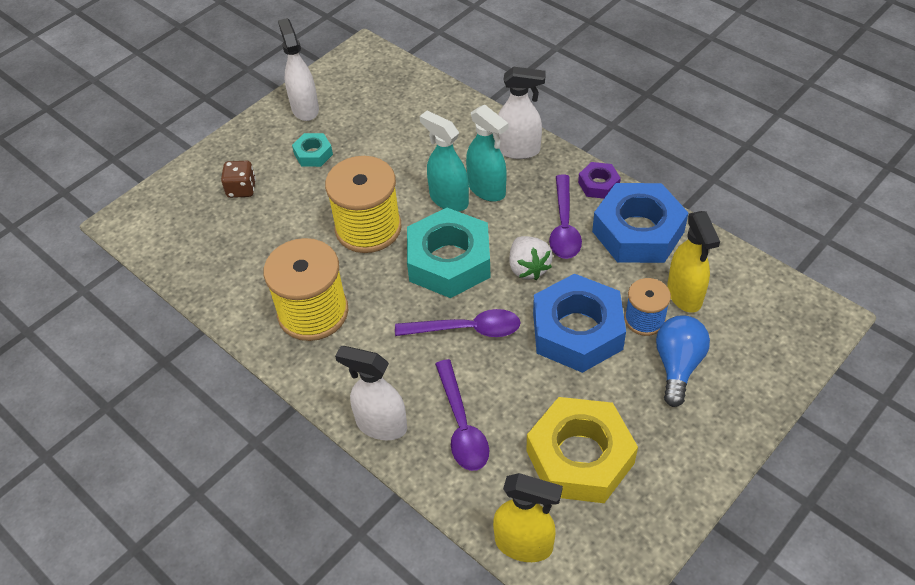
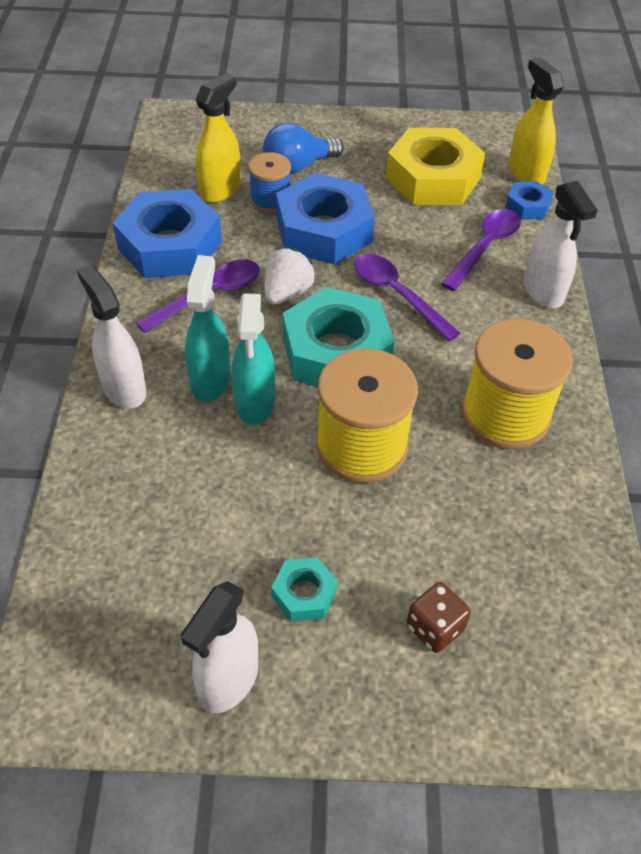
camera: 135 degrees left, 0 degrees up
(480, 503) = (527, 206): none -> blue nut
(598, 184) = (126, 299): purple nut -> none

